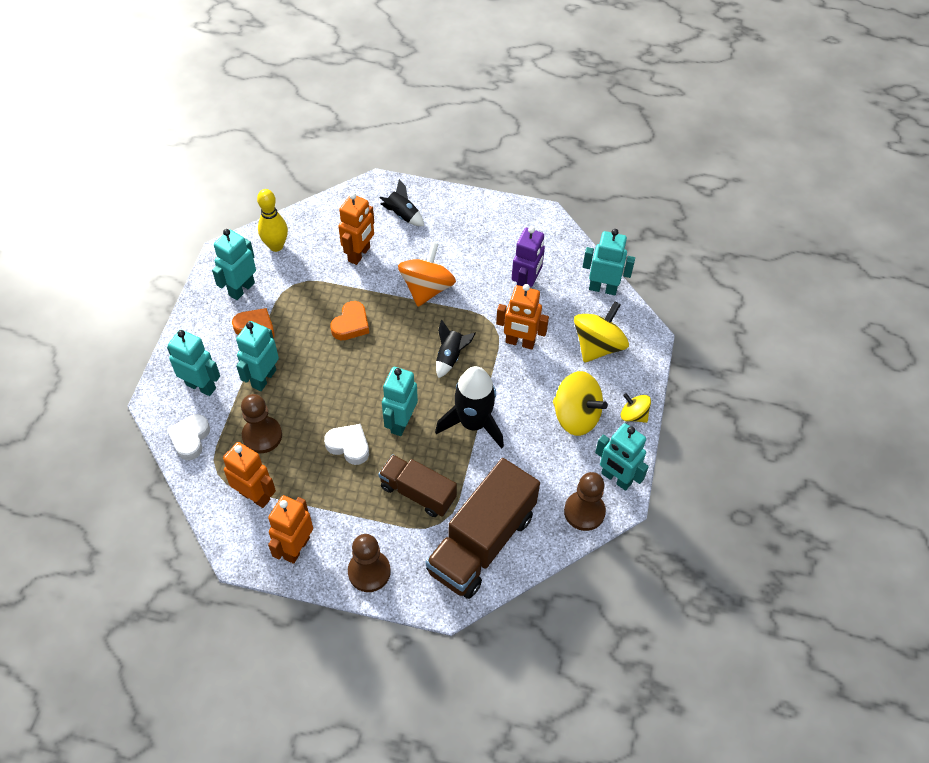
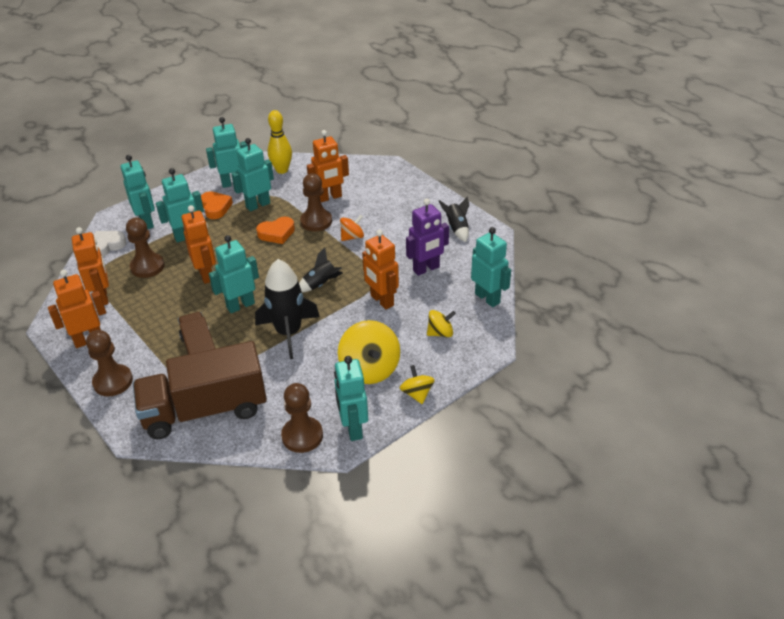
camera: 40 degrees right, 15 degrees down
(296, 302) = (258, 205): none -> turquoise robot
(332, 410) = (206, 275): none -> orange robot
(349, 446) = (191, 301): white heart -> none
(375, 289) = (316, 221): none -> brown pawn
(402, 215) = (385, 188): black rocket -> black rocket (457, 229)
(427, 288) = (352, 237): orange spinning top -> orange spinning top, size x0.56
(598, 346) = (440, 333): yellow spinning top -> yellow spinning top, size x0.56

